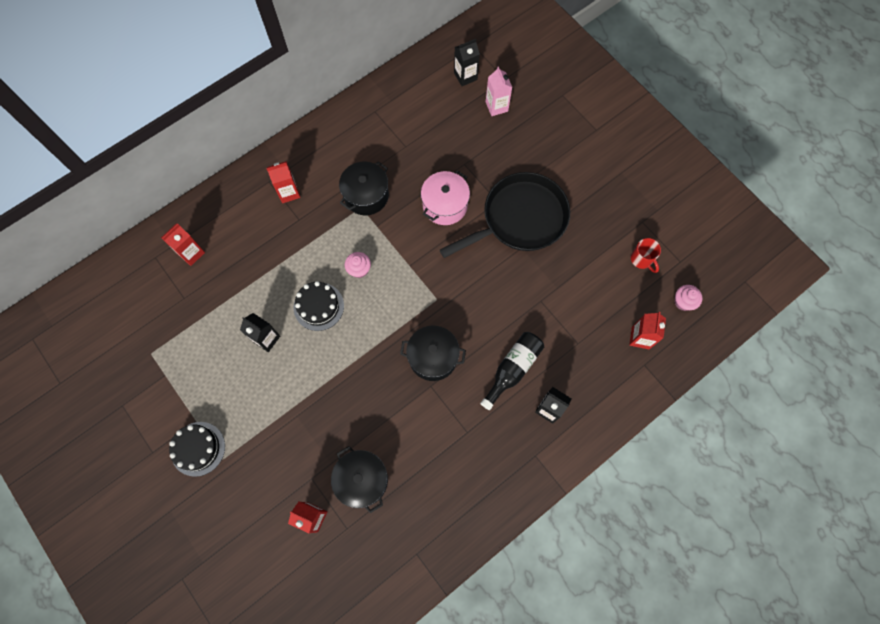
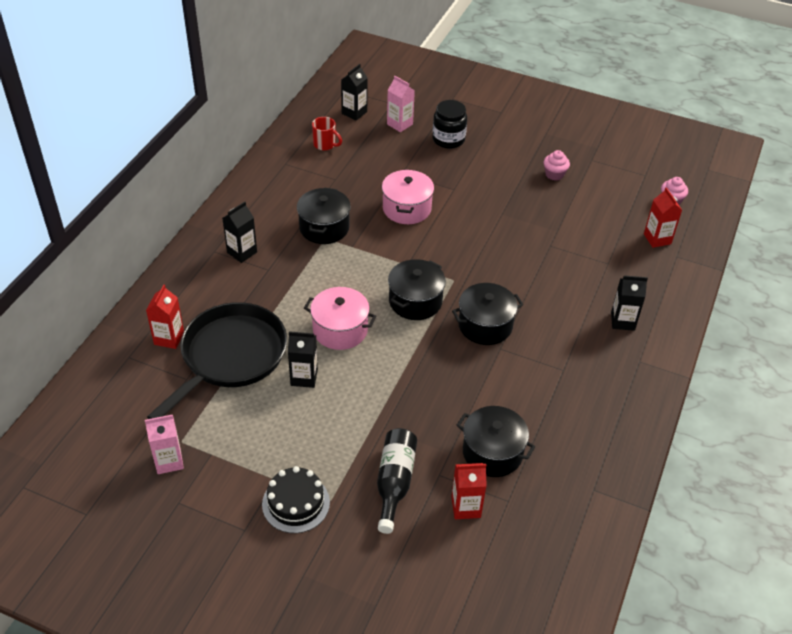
camera: 30 degrees left, 25 degrees down
(134, 366) = (169, 461): none -> pink carton
(289, 192) = (242, 252): red carton -> black carton
(318, 306) = (340, 330): black cake -> pink pot
(359, 269) = (360, 286): pink cupcake -> pink cupcake (554, 174)
(393, 306) = (415, 301): none -> black pot
(512, 369) = (566, 305): black bottle -> black bottle (394, 482)
(520, 219) = (484, 194): black pan -> black pan (230, 356)
(528, 142) = (448, 139): none -> black jar
(641, 260) = (613, 185): red mug -> red mug (325, 145)

